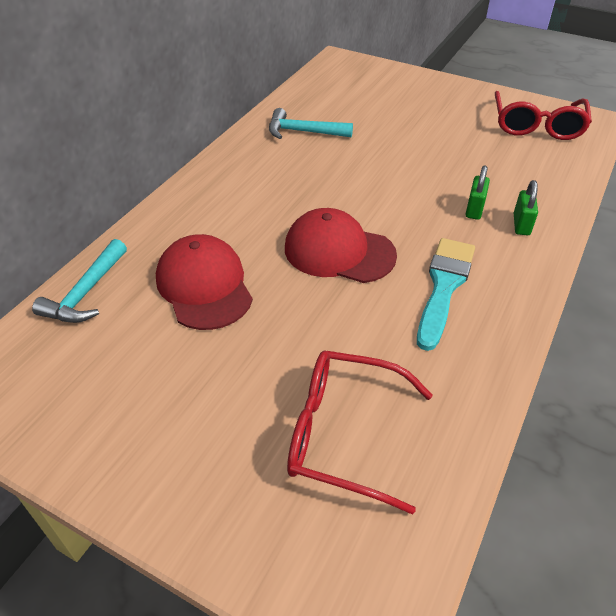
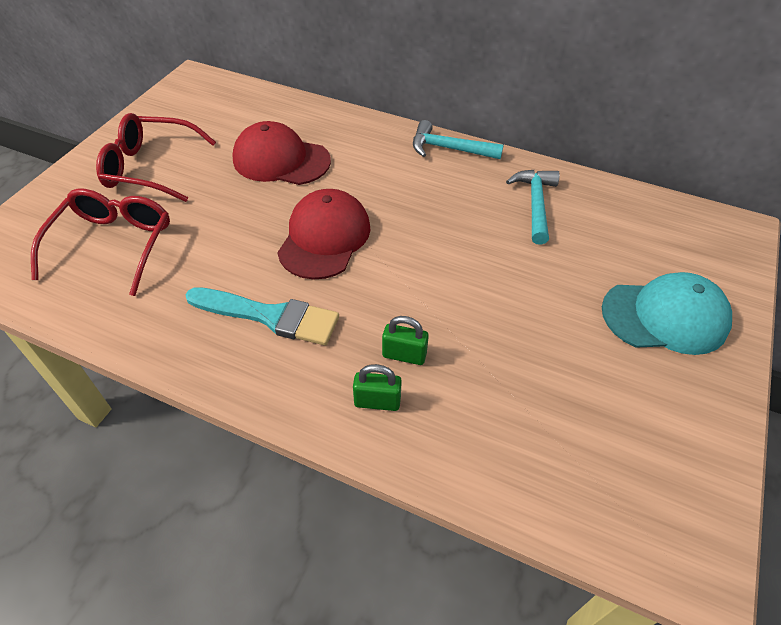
camera: 85 degrees right, 5 degrees up
(86, 293) = (277, 106): turquoise hammer -> turquoise hammer (449, 149)
(204, 286) = (281, 160): red cap -> red cap turned 135 degrees counterclockwise
(421, 98) = (665, 316): none -> turquoise cap
(537, 126) = (639, 462): red glasses -> red glasses (150, 168)

